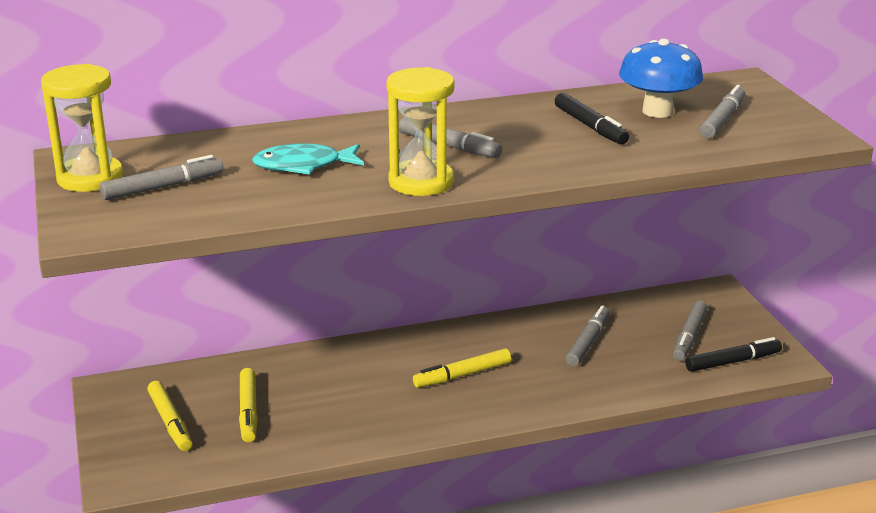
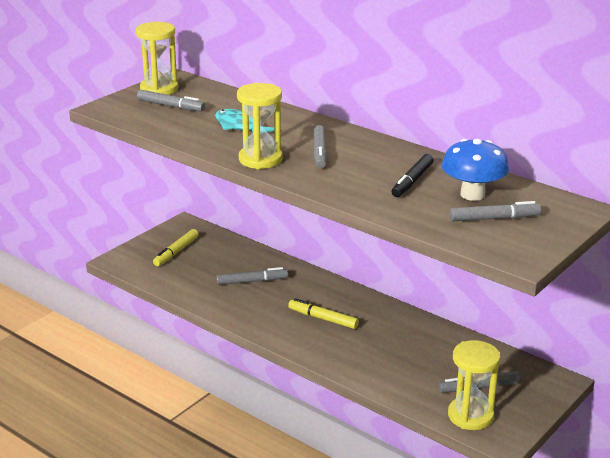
camera: 55 degrees right, 0 degrees up
(248, 411) = (210, 268): yellow marker -> none
(588, 342) = (417, 349): grey marker -> grey marker (252, 281)
(732, 362) = (470, 416): black marker -> yellow hourglass

